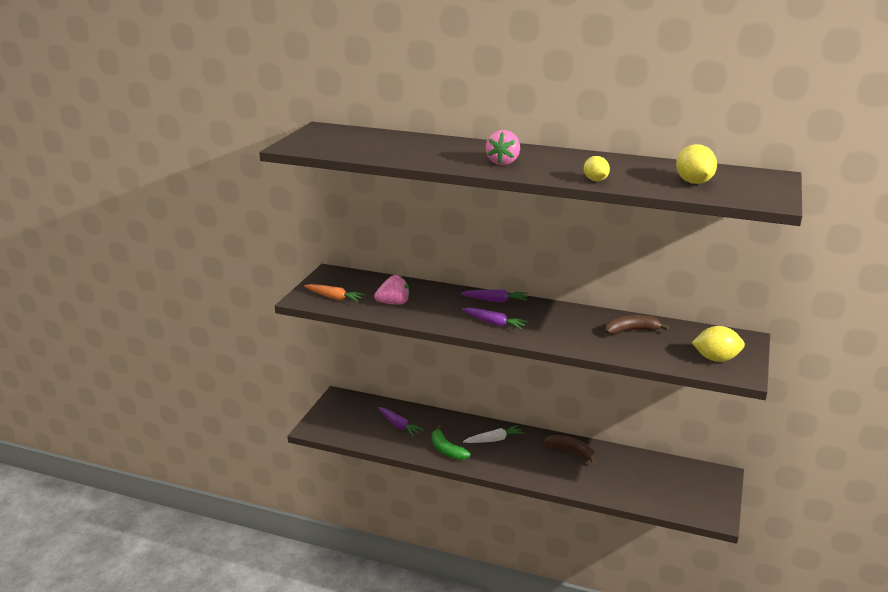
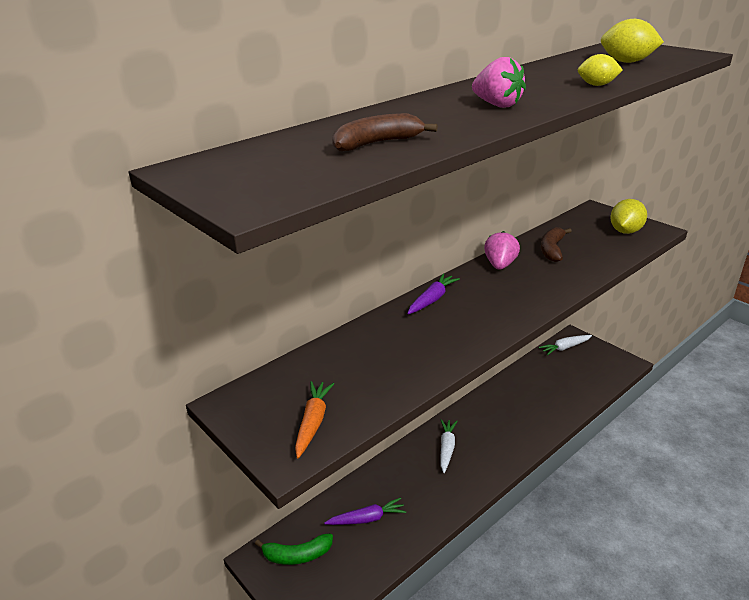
camera: 60 degrees left, 5 degrees up
(334, 297) = (313, 422): orange carrot -> orange carrot turned 45 degrees counterclockwise
(394, 303) = (377, 373): pink strawberry -> pink strawberry (500, 265)
(446, 450) = (442, 494): green banana -> green banana (297, 555)
(494, 323) = (486, 316): purple carrot -> none
(571, 451) = (497, 403): brown banana -> brown banana (377, 143)
(697, 473) = (565, 348): none -> white carrot

